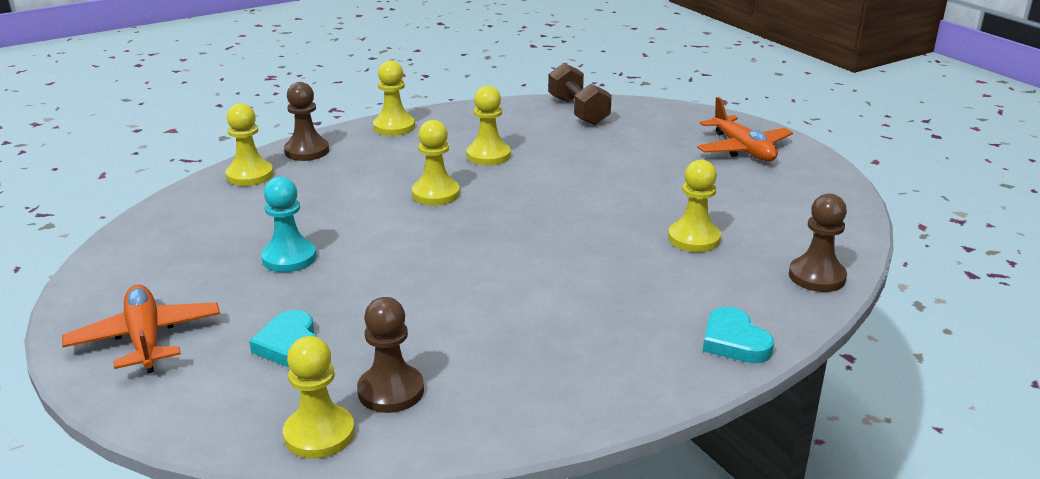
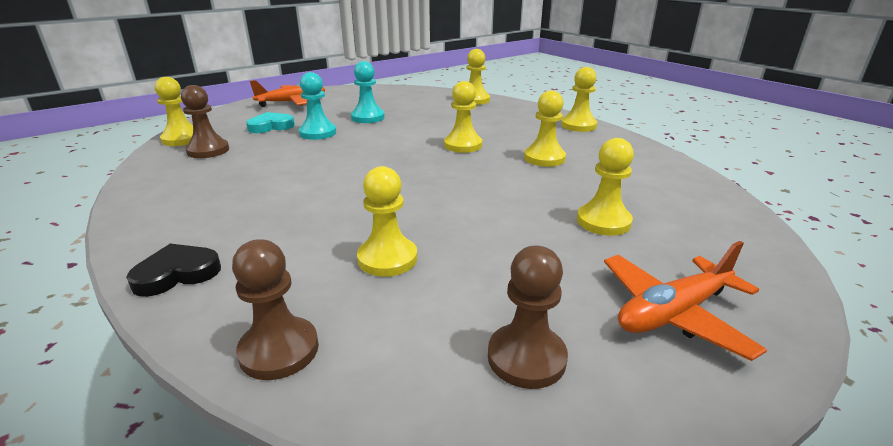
camera: 85 degrees right, 0 degrees up
(307, 151) = (517, 108): brown pawn -> brown pawn (526, 358)
(346, 297) = (318, 133): none -> turquoise pawn
(578, 111) = (691, 193): brown dumbbell -> none
(627, 150) = (603, 221): none -> yellow pawn
(734, 341) = (177, 274): turquoise heart -> black heart

